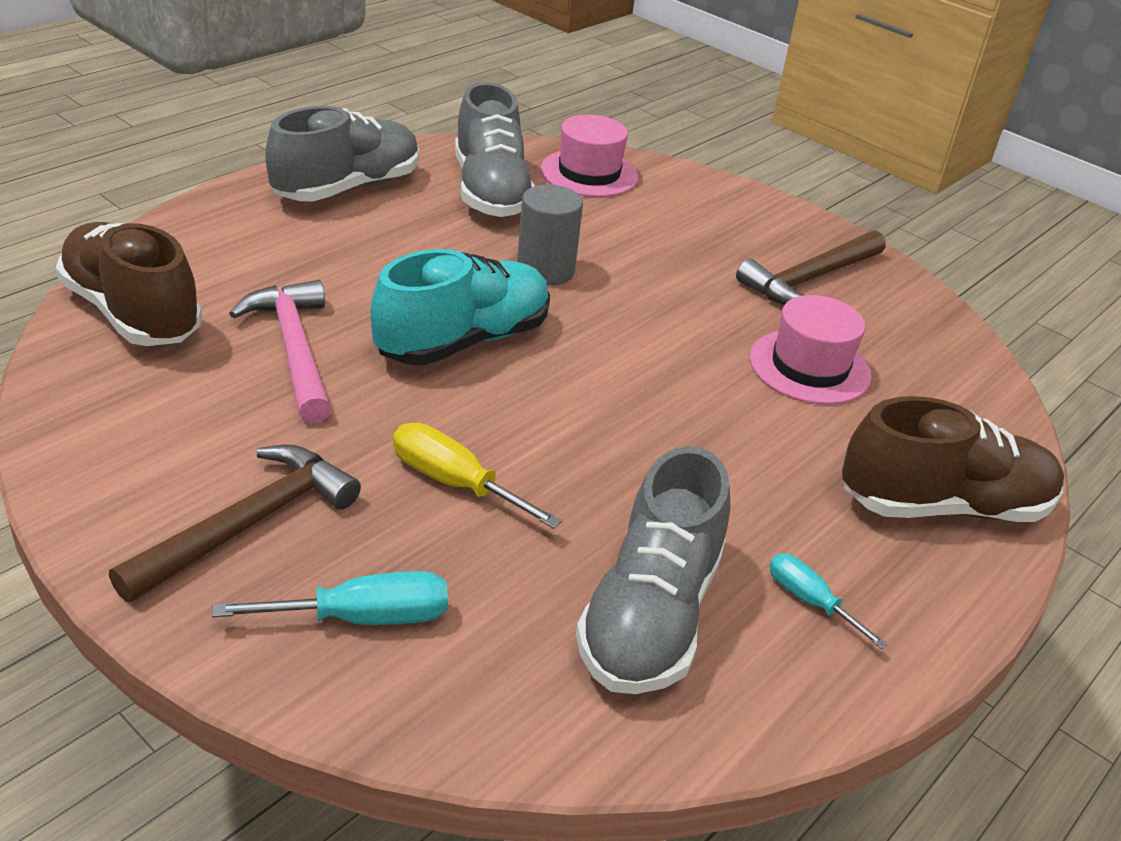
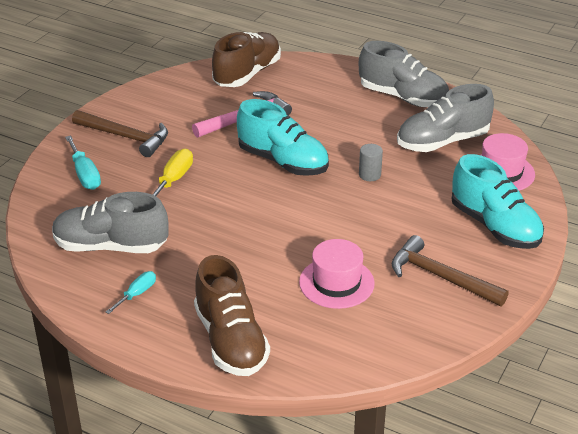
camera: 80 degrees right, 0 degrees up
(545, 270) = (369, 175): grey cylinder -> grey cylinder, size x0.65
(709, 212) = (495, 226): none -> turquoise shoe

